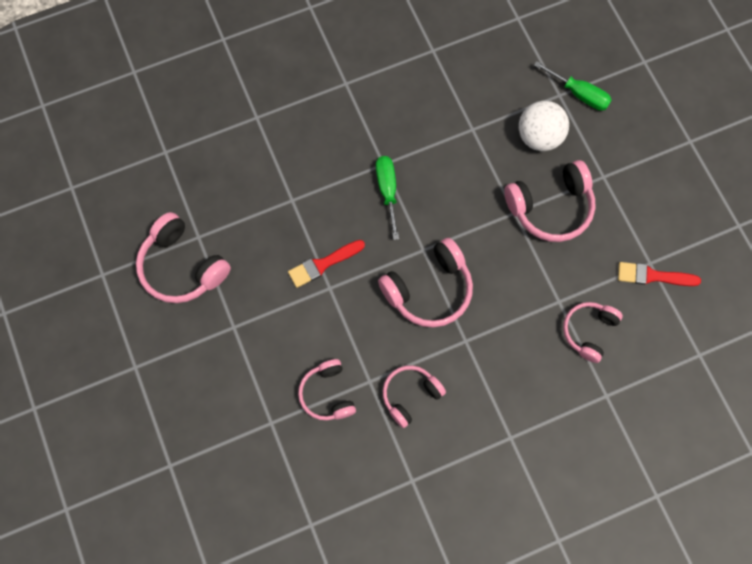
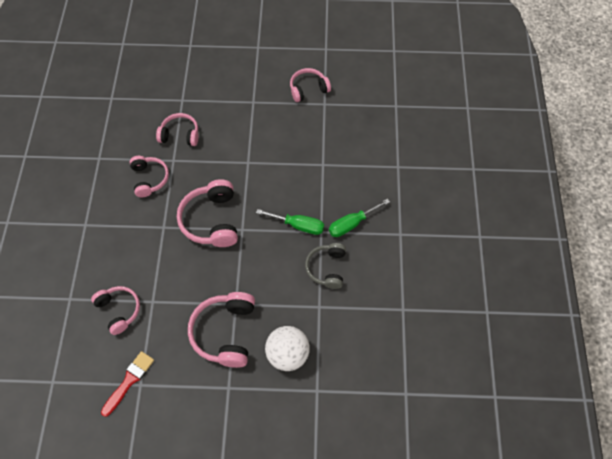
camera: 115 degrees right, 10 degrees down
(182, 267) = (308, 89): pink headphones -> pink headphones, size x0.65
(323, 264) = (266, 165): red brush -> none
(425, 139) = (327, 268): none -> grey headphones
(579, 94) = (310, 408): green screwdriver -> green screwdriver (351, 224)

